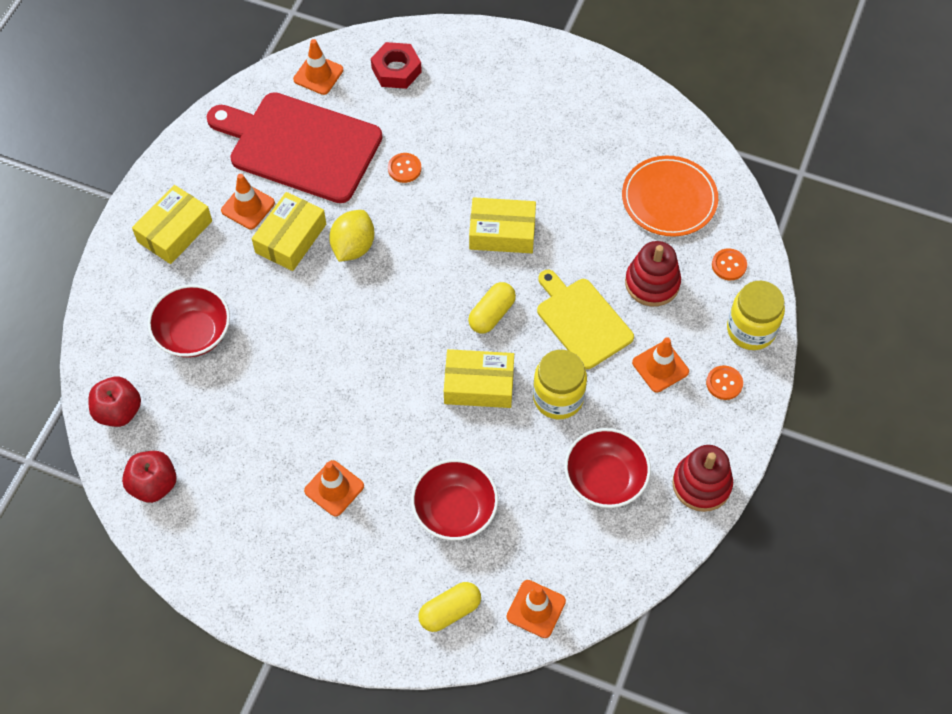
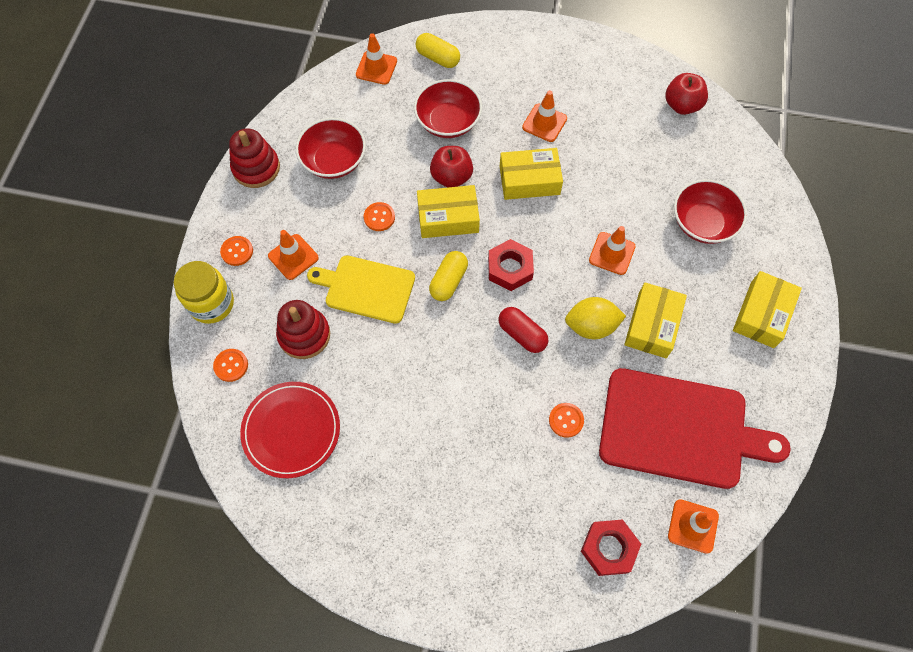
camera: 170 degrees right, 5 degrees up
(119, 411) = (734, 152): red apple -> red apple (451, 177)
(248, 207) = (705, 351): orange traffic cone -> orange traffic cone (612, 253)
(353, 247) = (591, 326): yellow lemon -> yellow lemon turned 75 degrees clockwise
(422, 317) = (510, 268): none -> red nut
(426, 250) = (522, 334): none -> red capsule
(450, 611) = (438, 58): yellow capsule -> yellow capsule turned 75 degrees clockwise
(502, 232) = (453, 364): yellow box -> yellow box (529, 180)
(558, 398) = (379, 217): yellow jar -> orange button
(582, 320) = (366, 288): yellow cutting board -> yellow cutting board turned 150 degrees clockwise
(669, 199) = (291, 430): orange plate -> red plate

